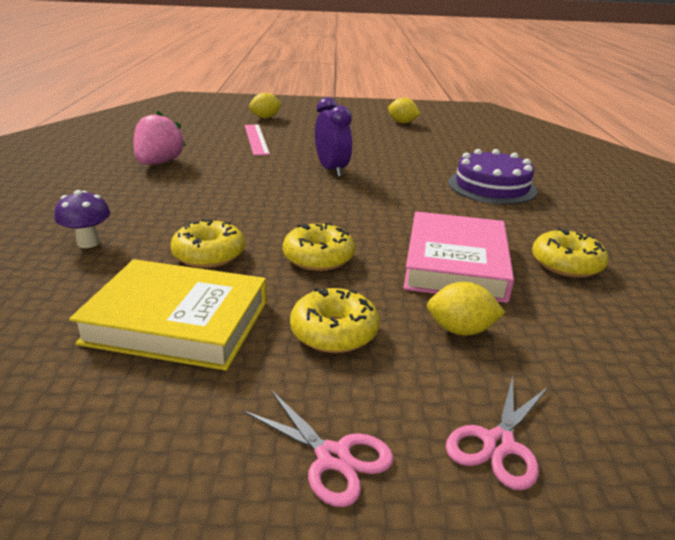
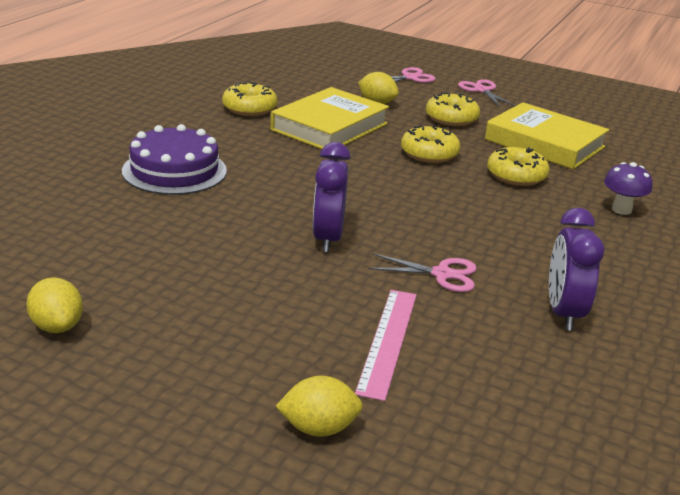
camera: 155 degrees left, 0 degrees up
(159, 163) = (563, 313): pink strawberry -> purple clock
(243, 166) = (442, 274): none -> pink scissors
(456, 264) = (329, 127): pink book -> yellow book

